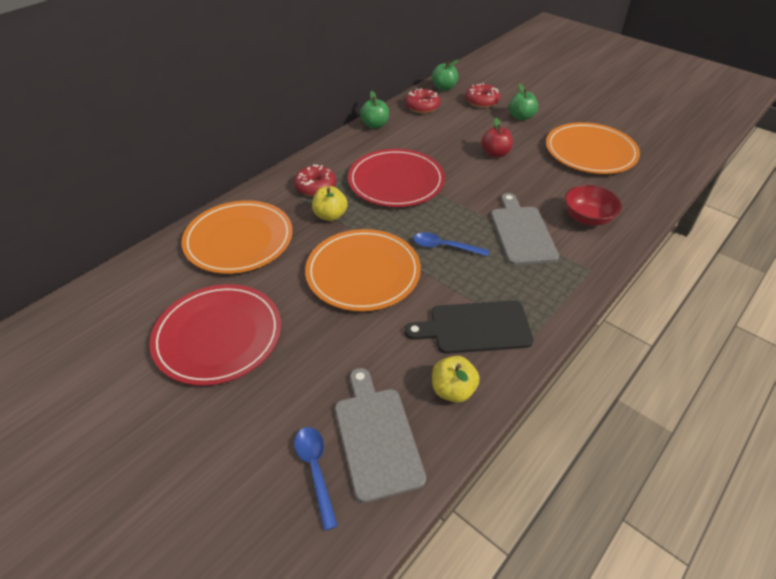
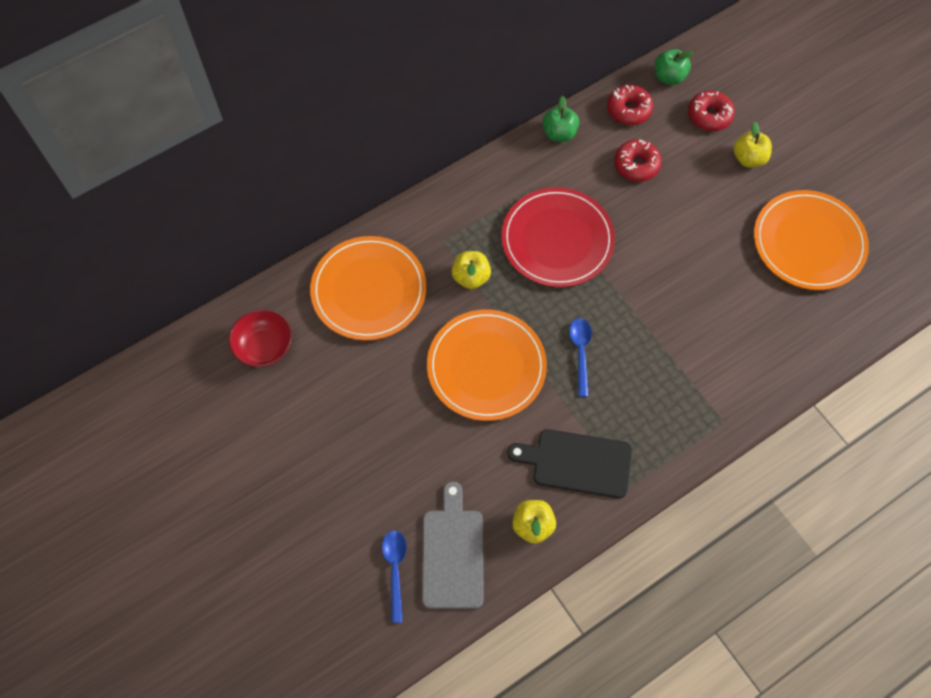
camera: 15 degrees right, 20 degrees up
(218, 336) = (333, 411): red plate -> none
(315, 187) = (464, 228): red donut -> red donut (636, 165)
(444, 247) = (580, 352): blue spoon -> blue spoon turned 60 degrees clockwise
(495, 153) = (689, 219): red apple -> none
(521, 117) = (748, 158): green apple -> yellow apple
(521, 232) = (671, 352): grey cutting board -> none
(587, 218) = (754, 348): red bowl -> red bowl (264, 347)

